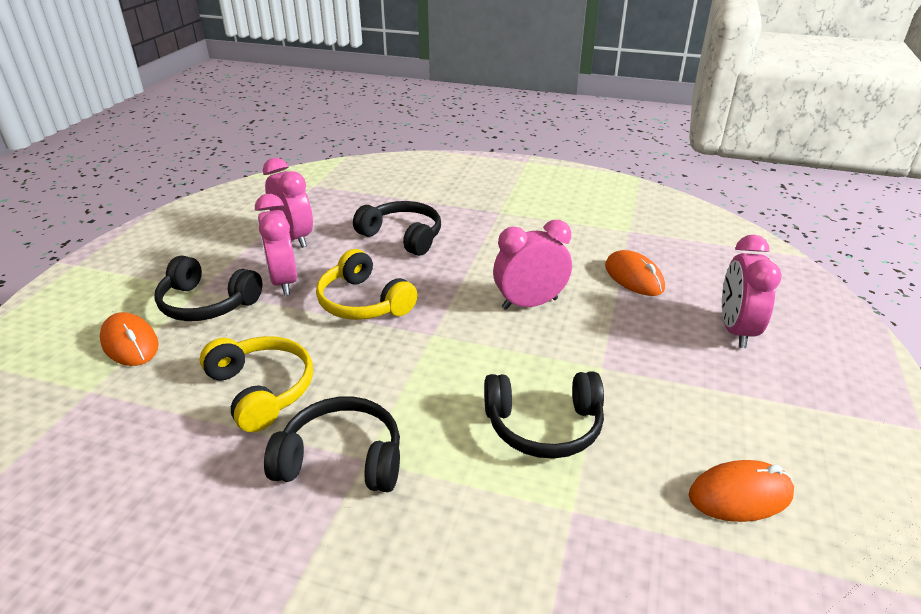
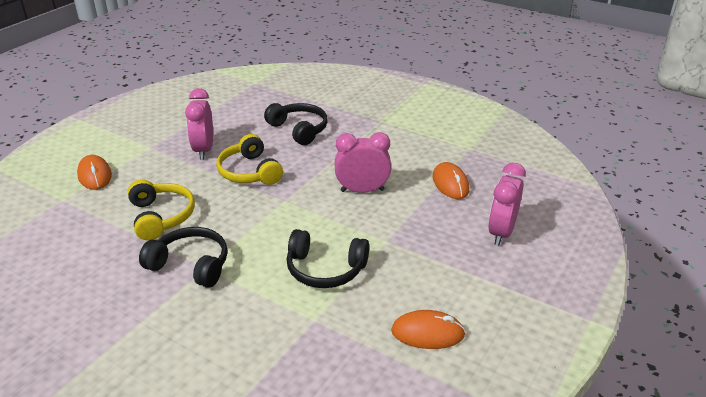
camera: 15 degrees right, 0 degrees up
(207, 303) = (150, 157): black headphones -> none
(294, 237) = (224, 120): pink clock -> none

